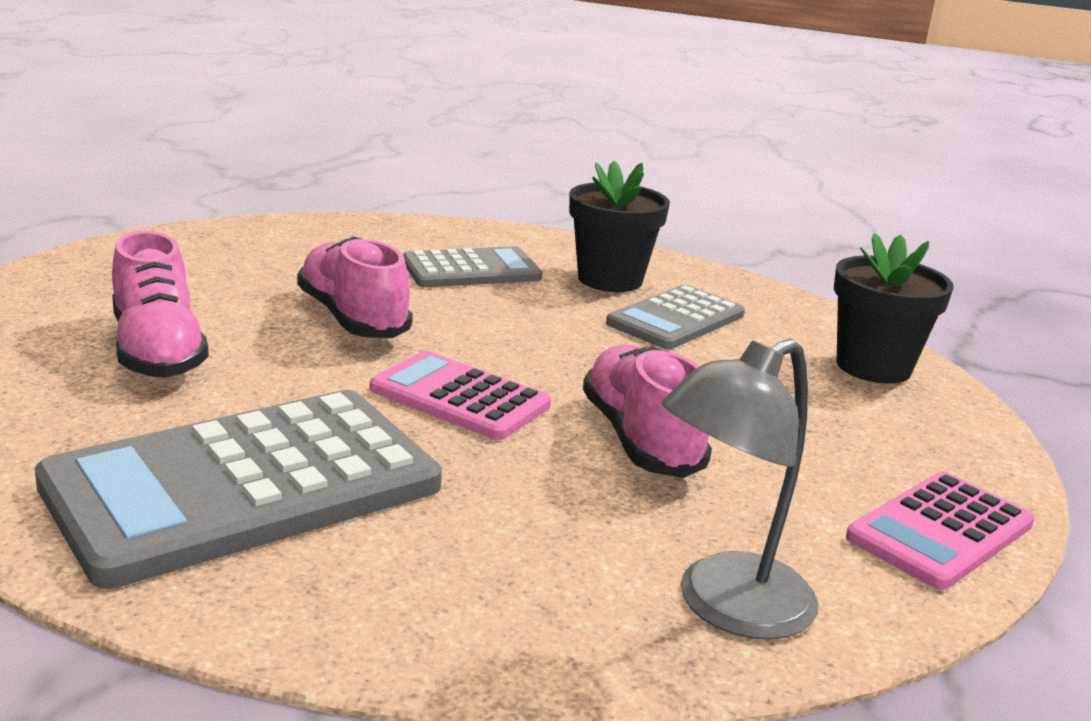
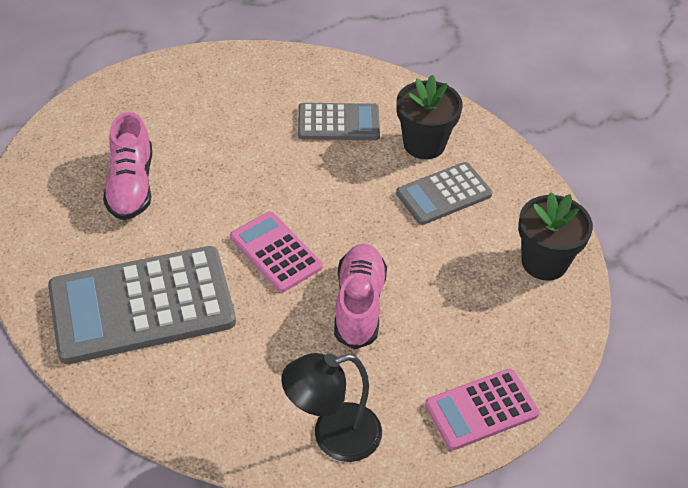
camera: 20 degrees right, 25 degrees up
(353, 318) = (246, 167): pink shoe -> none
(726, 607) = (333, 436): grey lamp -> black lamp

